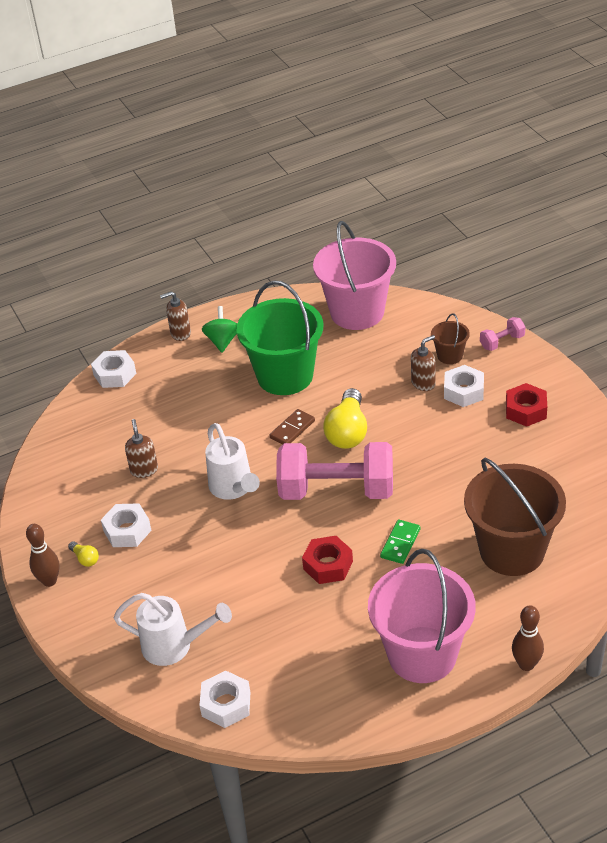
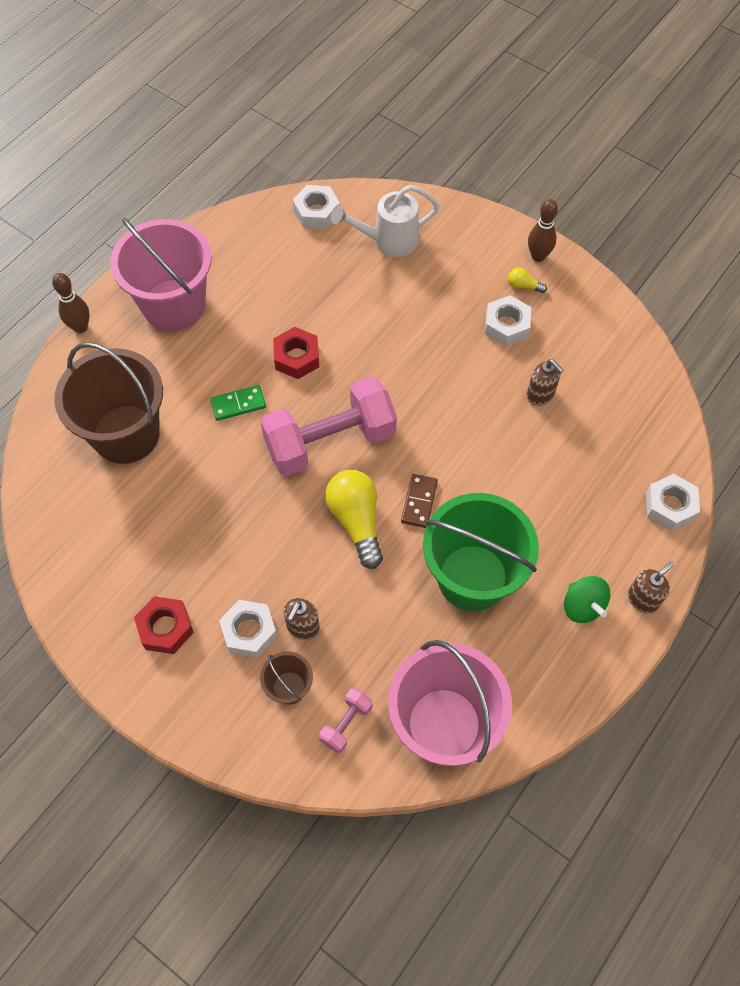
camera: 150 degrees right, 20 degrees up
(233, 488) = (436, 406): white watering can -> none
(400, 543) = (238, 404): green domino -> green domino turned 75 degrees clockwise
(502, 342) = (231, 739): pink dumbbell -> pink dumbbell (346, 724)

